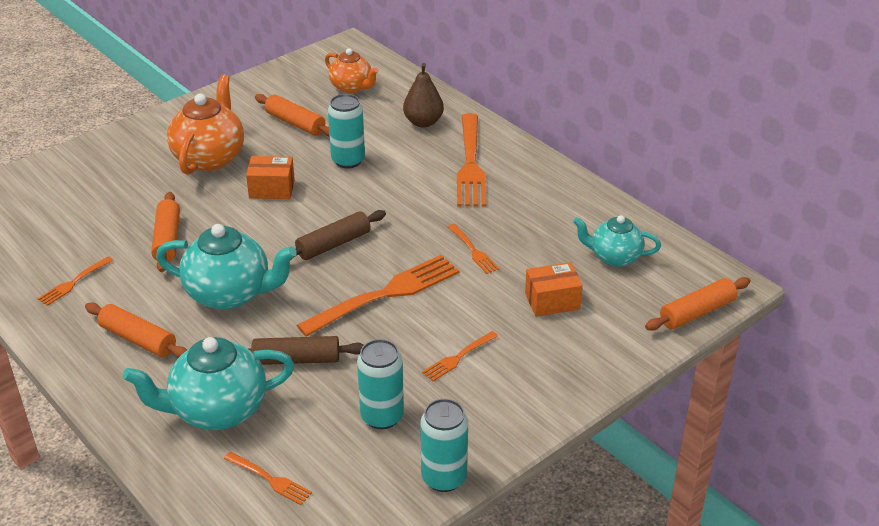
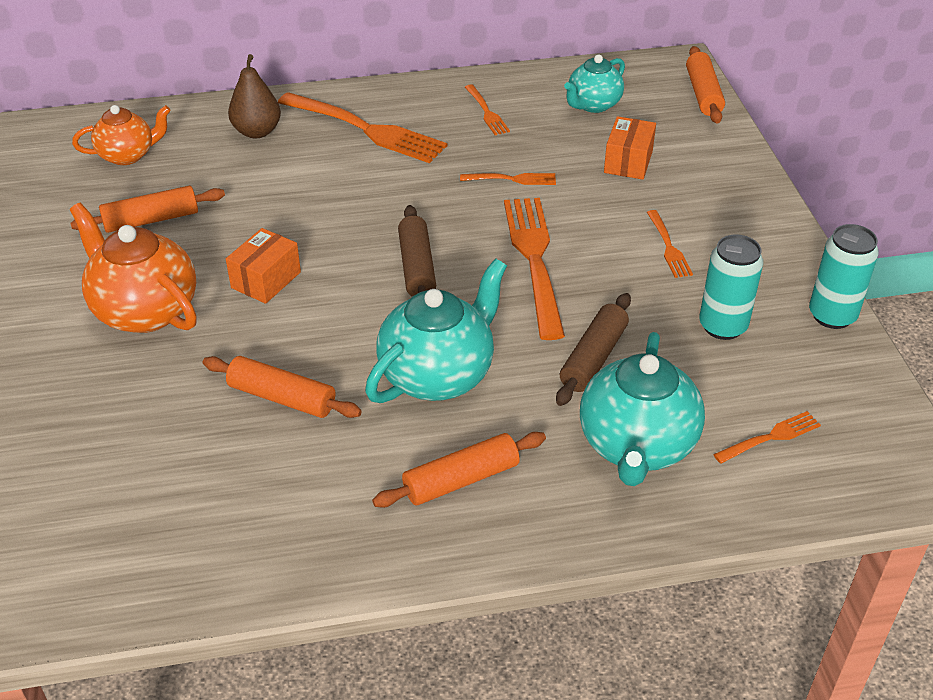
camera: 60 degrees left, 5 degrees up
(74, 282) = (293, 512): orange fork -> orange fork (486, 112)
(348, 160) = (271, 206): turquoise can -> none

